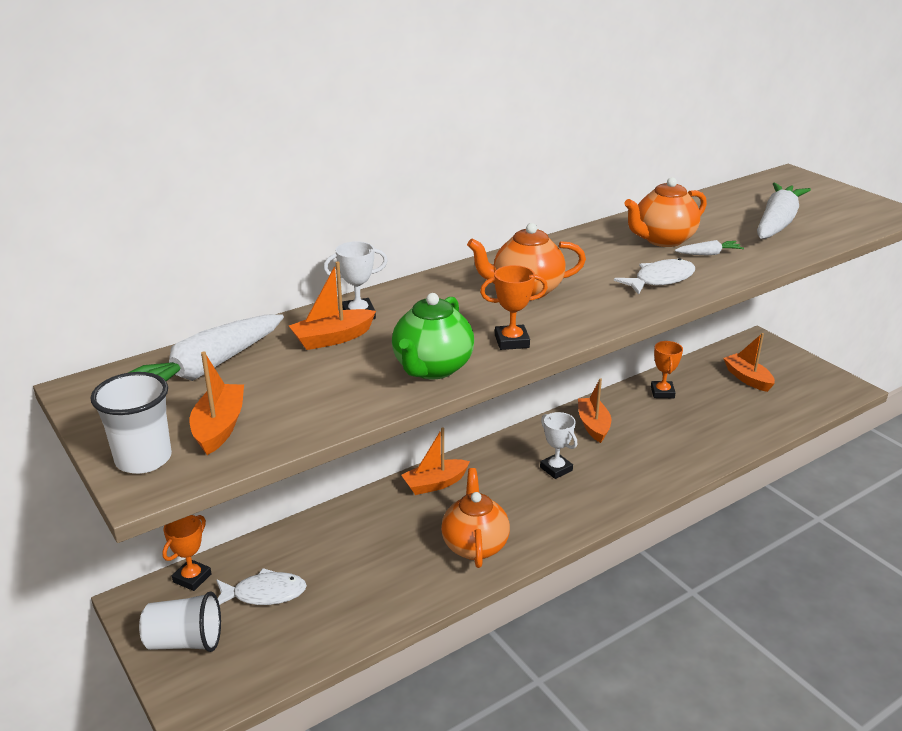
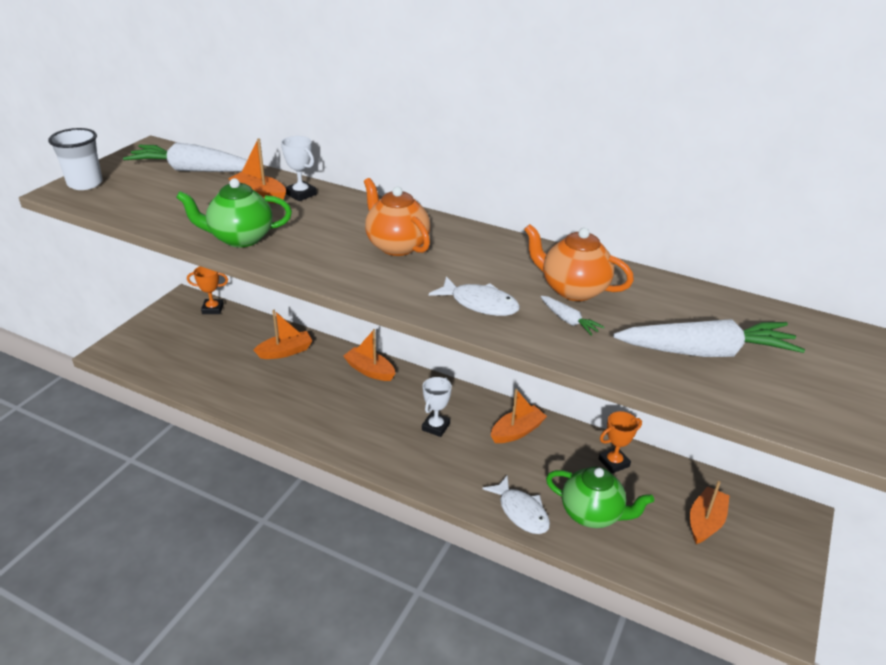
camera: 60 degrees right, 5 degrees up
(185, 641) = (159, 328): white cup -> none
(219, 427) = (127, 193): orange boat -> orange boat (285, 352)
(264, 593) = (212, 340): white fish -> white fish (521, 511)
(475, 545) = (311, 412): orange teapot -> none
(512, 341) = (303, 259): orange trophy -> none
(715, 424) = (592, 514): none -> green teapot

